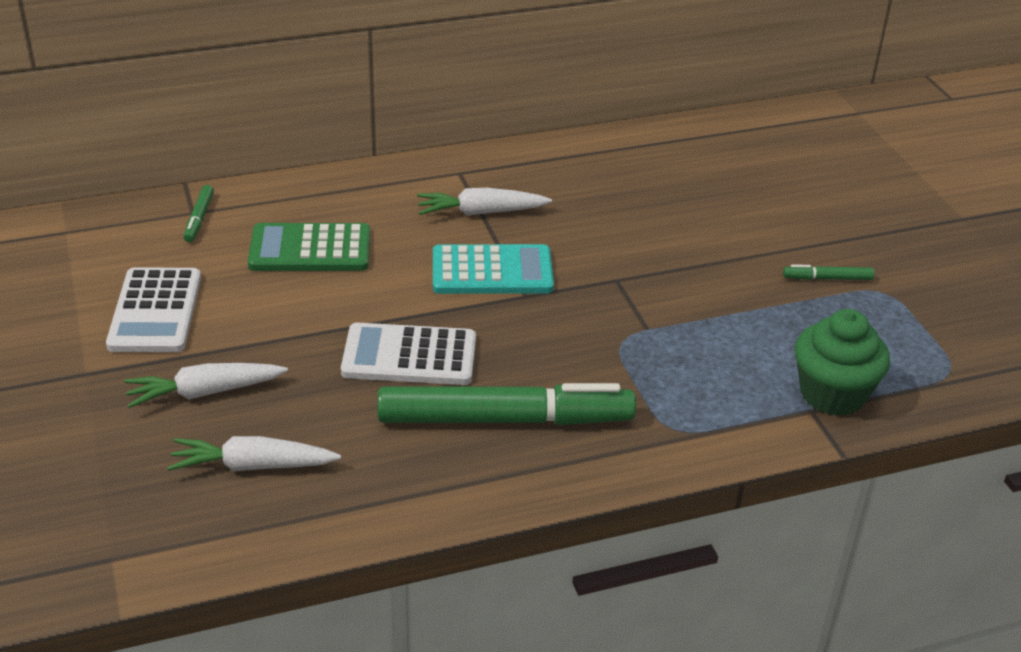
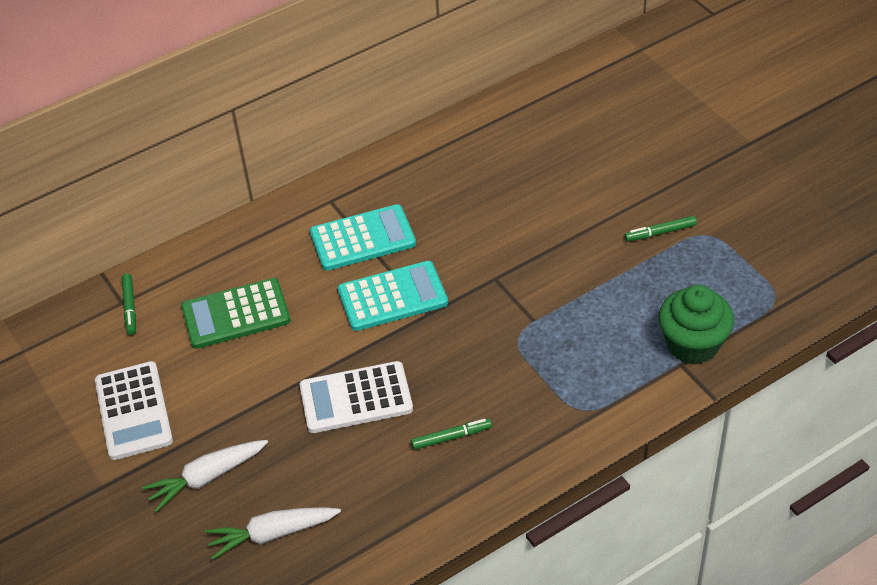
camera: 10 degrees left, 10 degrees up
(481, 212) = (363, 239): white carrot -> turquoise calculator
(505, 419) = (451, 437): green marker -> green marker, size x0.40

